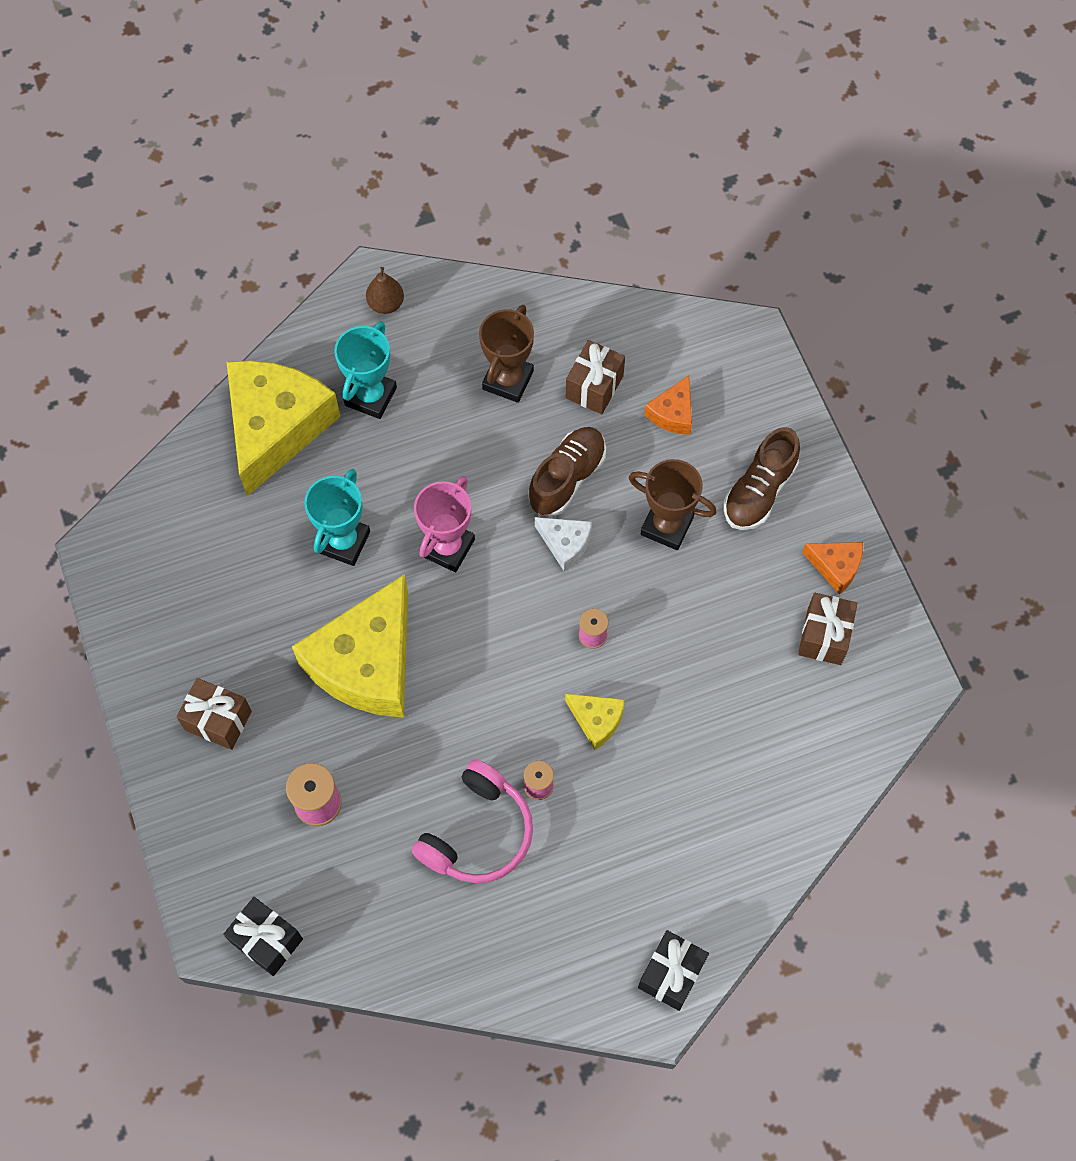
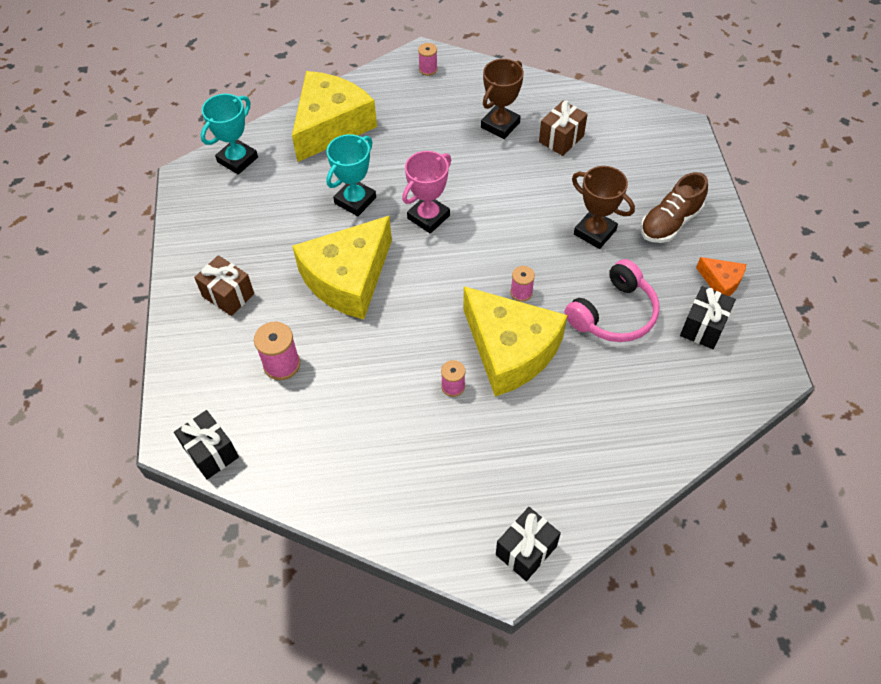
camera: 15 degrees right, 10 degrees down
(371, 396) = (401, 119): turquoise trophy -> turquoise trophy (237, 160)
(386, 304) = (428, 69): brown pear -> pink spool
(477, 832) = (396, 410): pink headphones -> pink headphones (613, 313)
(565, 544) = (516, 230): white cheese -> none
(567, 478) = (527, 190): brown shoe -> none
(596, 720) = (510, 350): yellow cheese -> yellow cheese, size x2.25
(672, 413) = (615, 164): orange cheese -> none
(824, 636) = (703, 327): brown gift -> black gift

